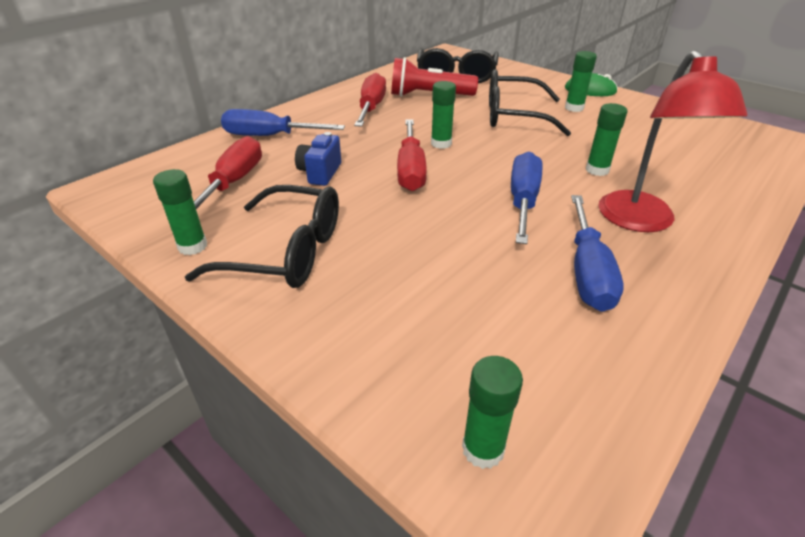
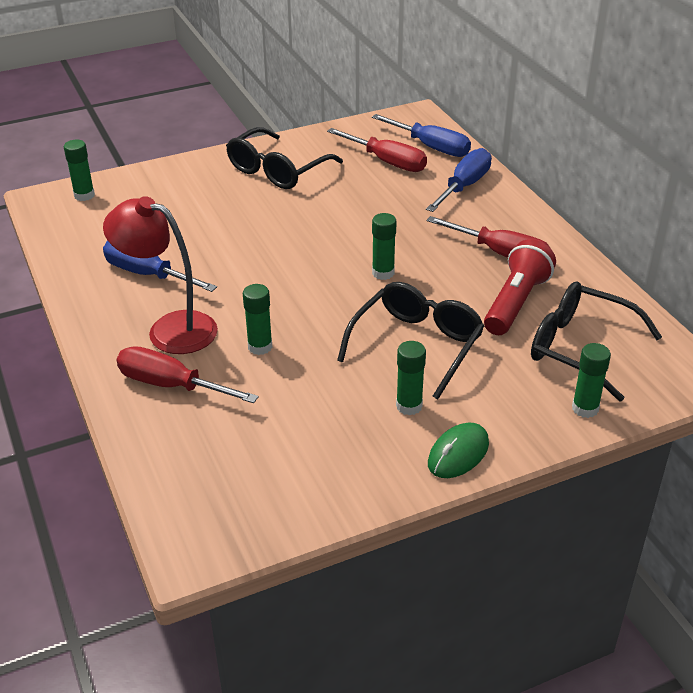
camera: 115 degrees right, 0 degrees up
(192, 246) = (312, 142): green glue stick -> green glue stick (585, 408)
(320, 173) = (373, 199): blue camera -> none
(411, 170) = (345, 242): red screwdriver -> red screwdriver (172, 385)
(523, 201) = (249, 282): blue screwdriver -> blue screwdriver (430, 147)

